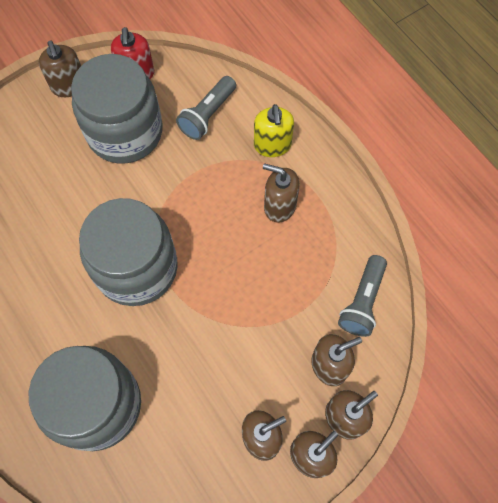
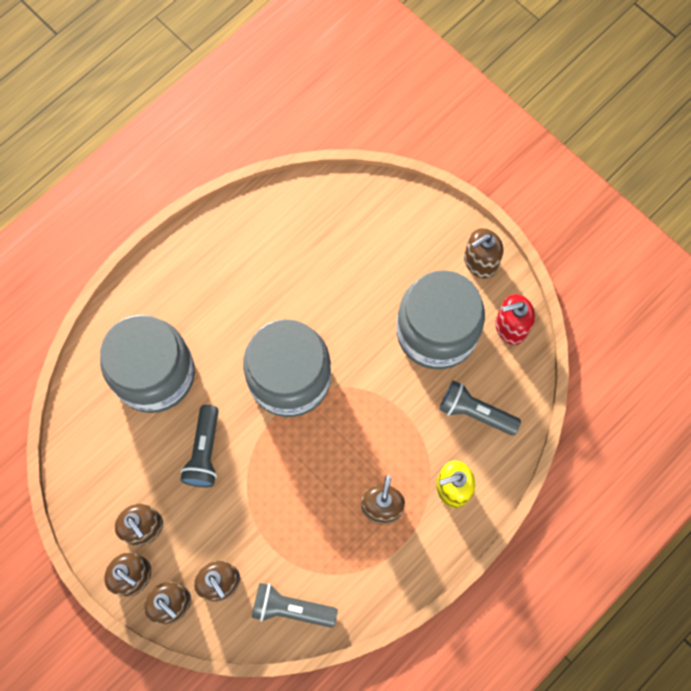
camera: 80 degrees right, 5 degrees up
(193, 363) = (204, 452): none -> grey flashlight

